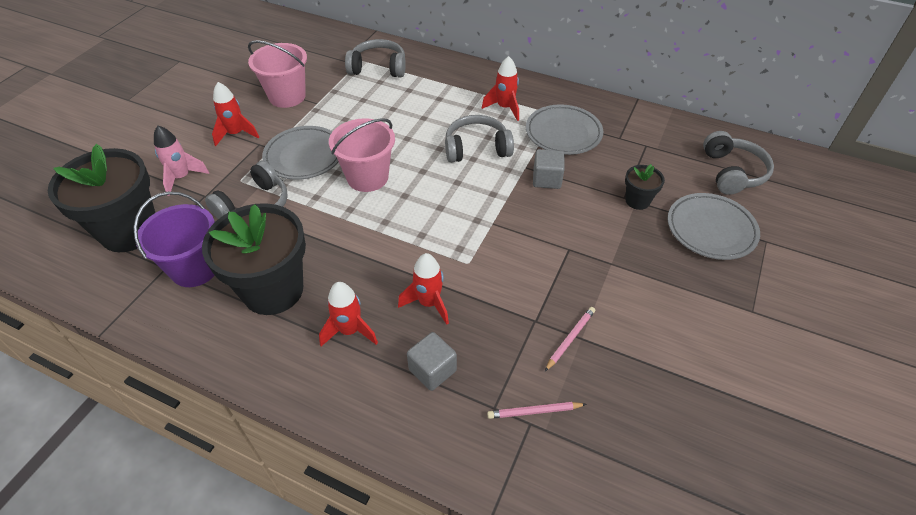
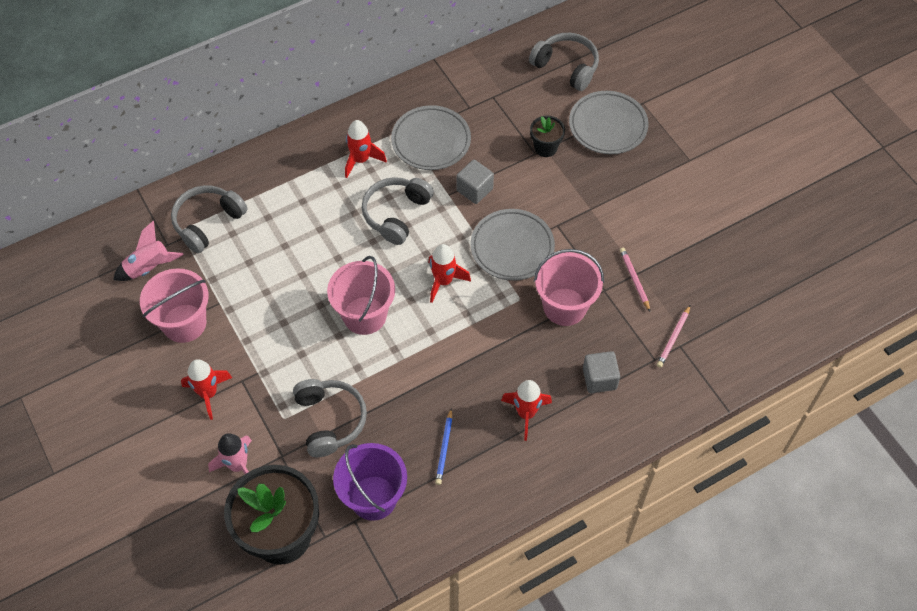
camera: 55 degrees left, 10 degrees up
(273, 290) = (444, 448): black flower pot -> blue pencil
(304, 156) = (293, 351): grey plate -> grey plate (512, 247)
(319, 62) = (149, 268): none -> pink rocket
(428, 303) = (539, 347): red rocket -> red rocket (443, 281)
(489, 299) = (564, 307): none -> pink bucket

